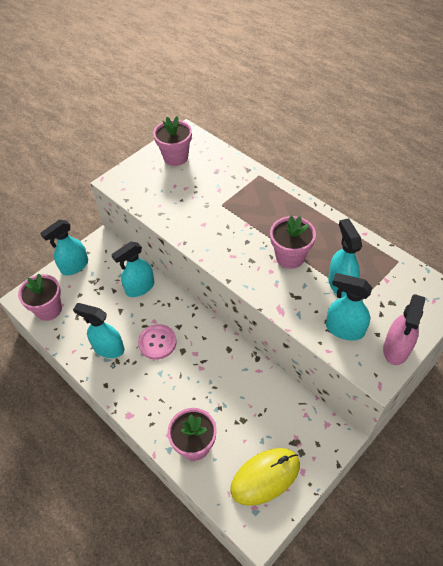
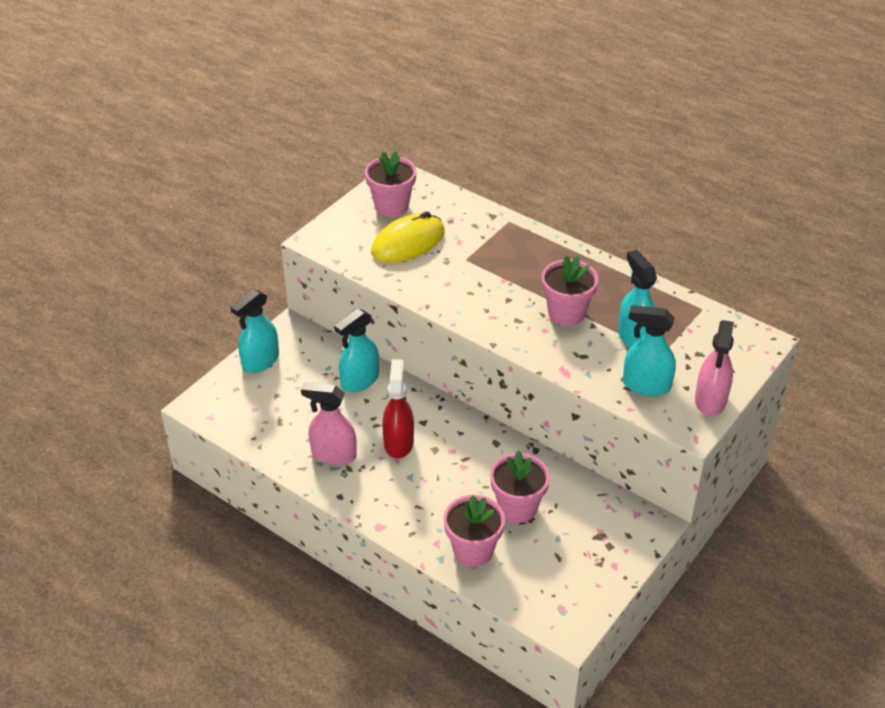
camera: 10 degrees left, 10 degrees down
(49, 309) = (238, 416): pink flower pot -> pink flower pot (517, 507)
(108, 348) = (333, 454): turquoise spray bottle -> pink spray bottle
(157, 342) = (398, 442): pink button -> red spray bottle
(265, 477) = (569, 575): yellow mouse -> yellow mouse (408, 242)

